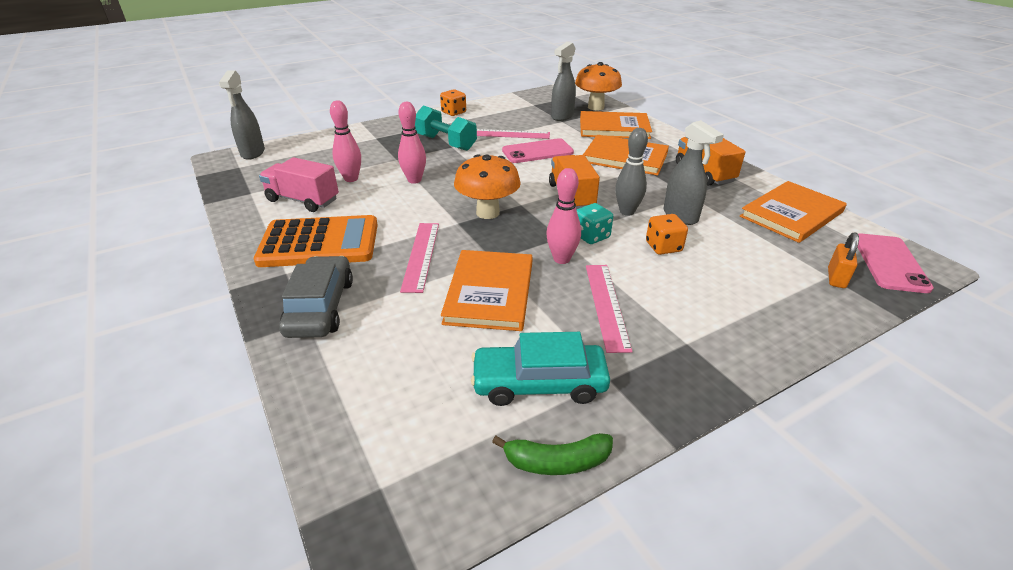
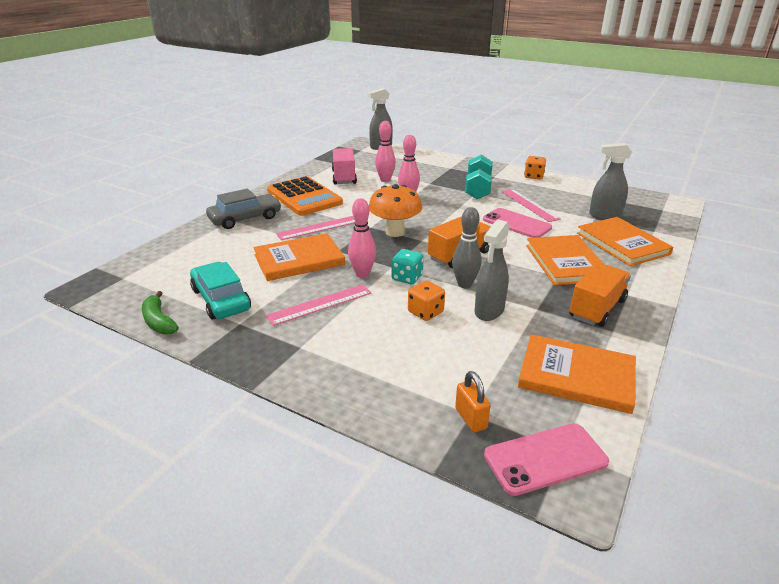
camera: 60 degrees right, 5 degrees down
(596, 107) = (655, 225): orange mushroom -> none
(836, 278) = (471, 418): orange padlock -> orange padlock turned 75 degrees clockwise

